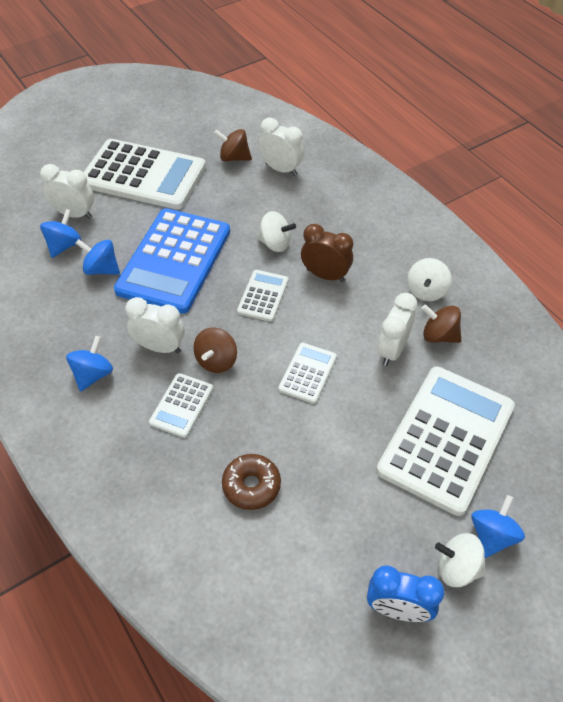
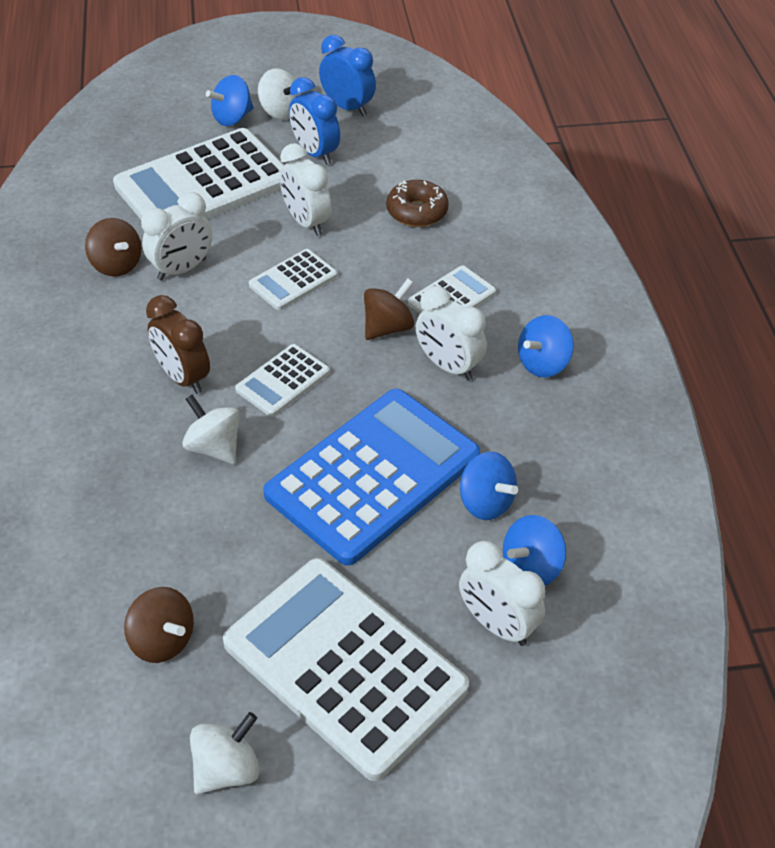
camera: 155 degrees left, 5 degrees down
(281, 169) = (103, 579): white clock -> white clock (306, 222)
(383, 521) = (315, 153): none -> blue clock
(426, 291) = (79, 313): white spinning top -> white spinning top (227, 769)

